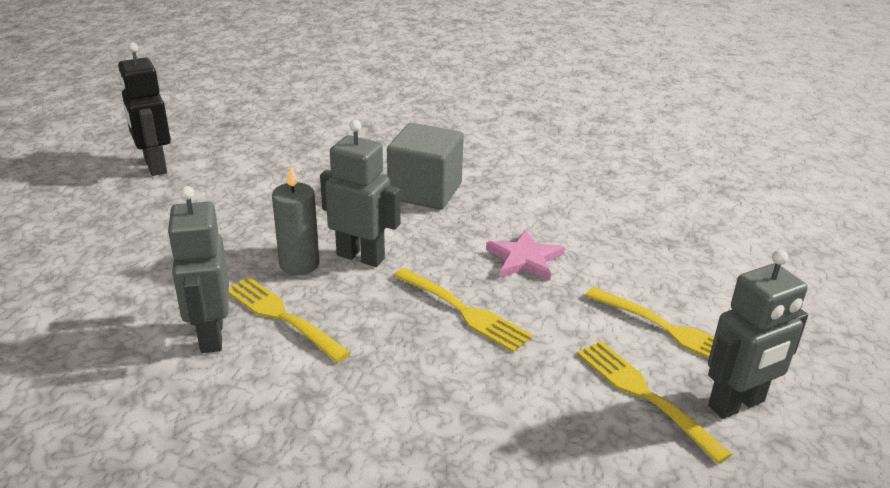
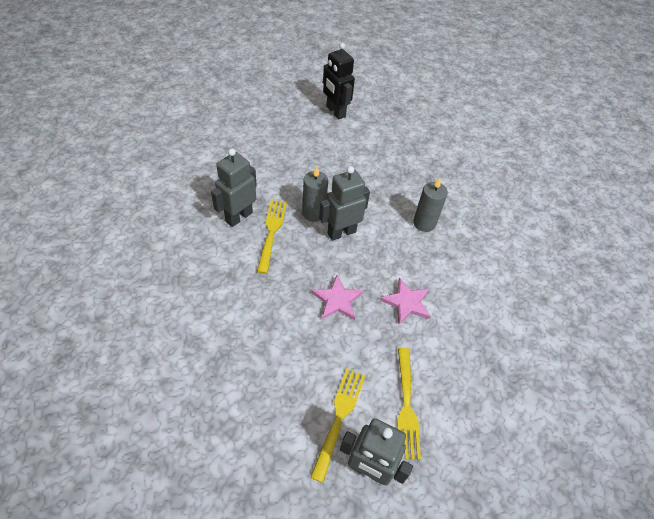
camera: 50 degrees right, 20 degrees up
(155, 166) = (335, 112): black robot -> black robot turned 60 degrees counterclockwise
(361, 257) = (341, 232): grey robot -> grey robot turned 105 degrees counterclockwise
(425, 191) = (424, 223): grey cube -> grey candle
(464, 311) = (337, 300): yellow fork -> pink star

